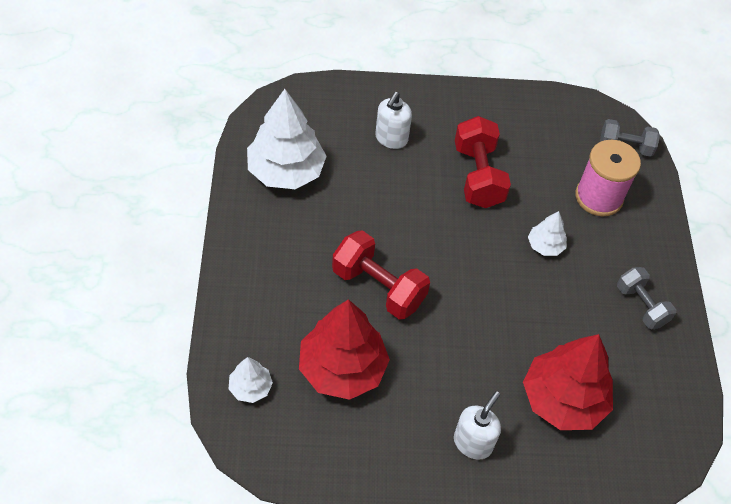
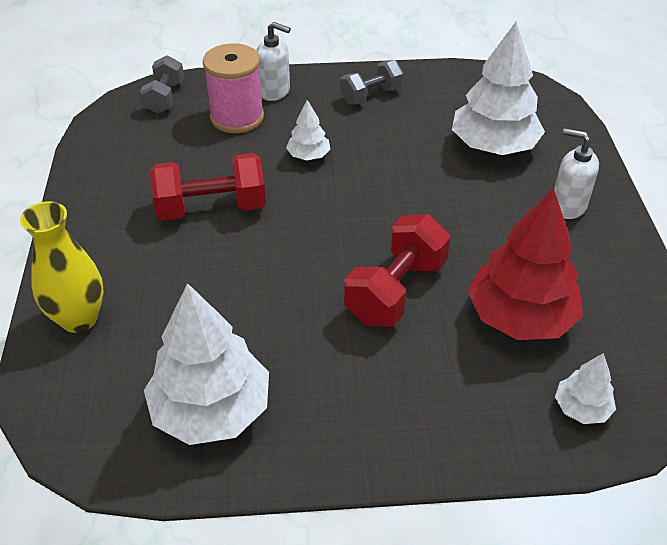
camera: 90 degrees left, 10 degrees down
(370, 103) = (79, 319): none -> yellow vase
(391, 139) = (148, 292): white soap dispenser -> white soap dispenser (275, 91)
(563, 399) = (493, 146): red tree -> white tree

